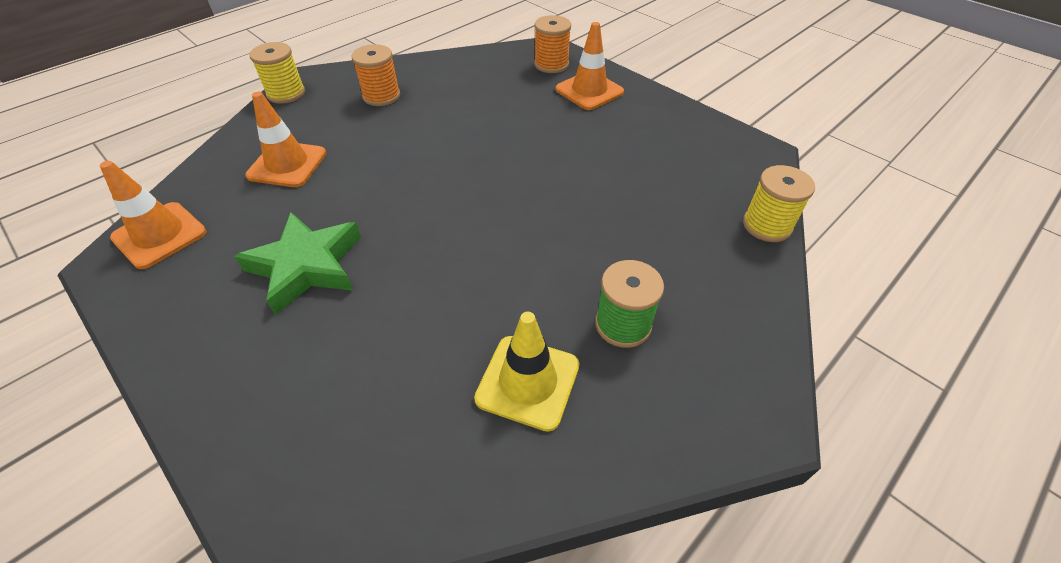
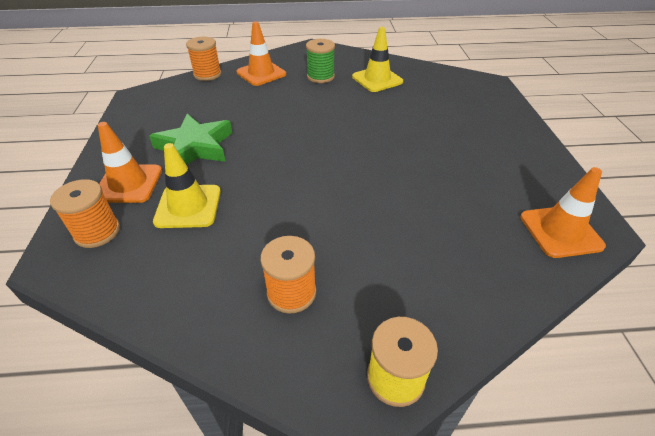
camera: 140 degrees left, 5 degrees down
(287, 164) = (436, 248): orange traffic cone -> orange traffic cone (261, 73)
(306, 266) = (452, 159): green star -> green star (195, 147)
(519, 100) = (188, 206): none -> yellow traffic cone
(767, 225) = (207, 74): yellow spool -> orange spool

